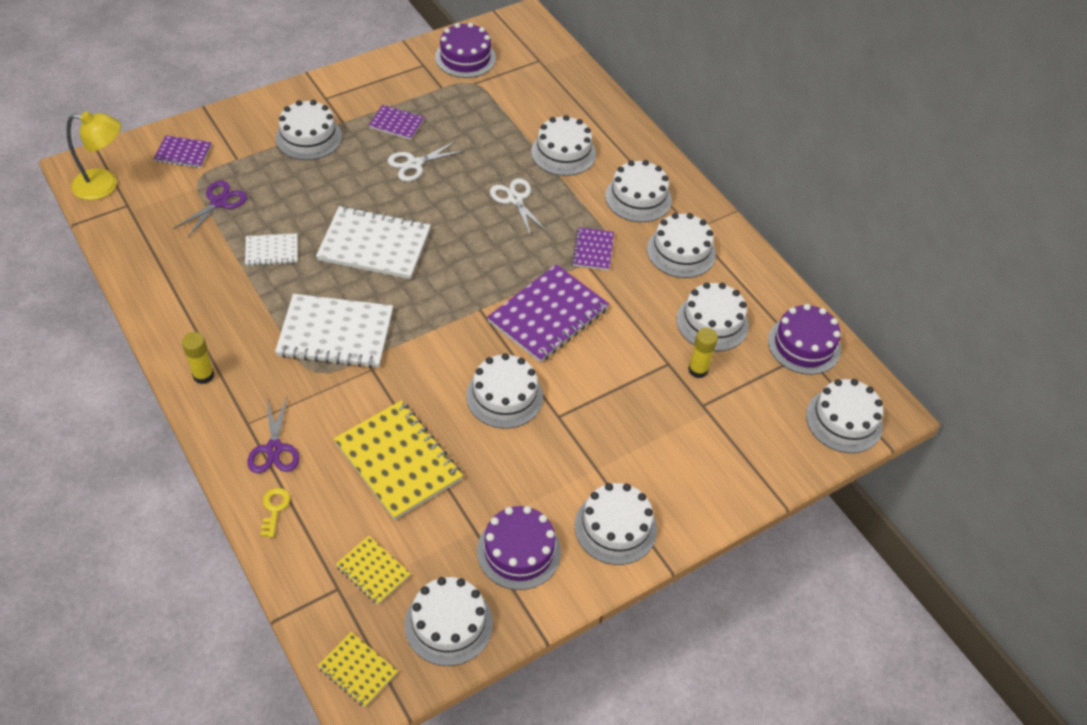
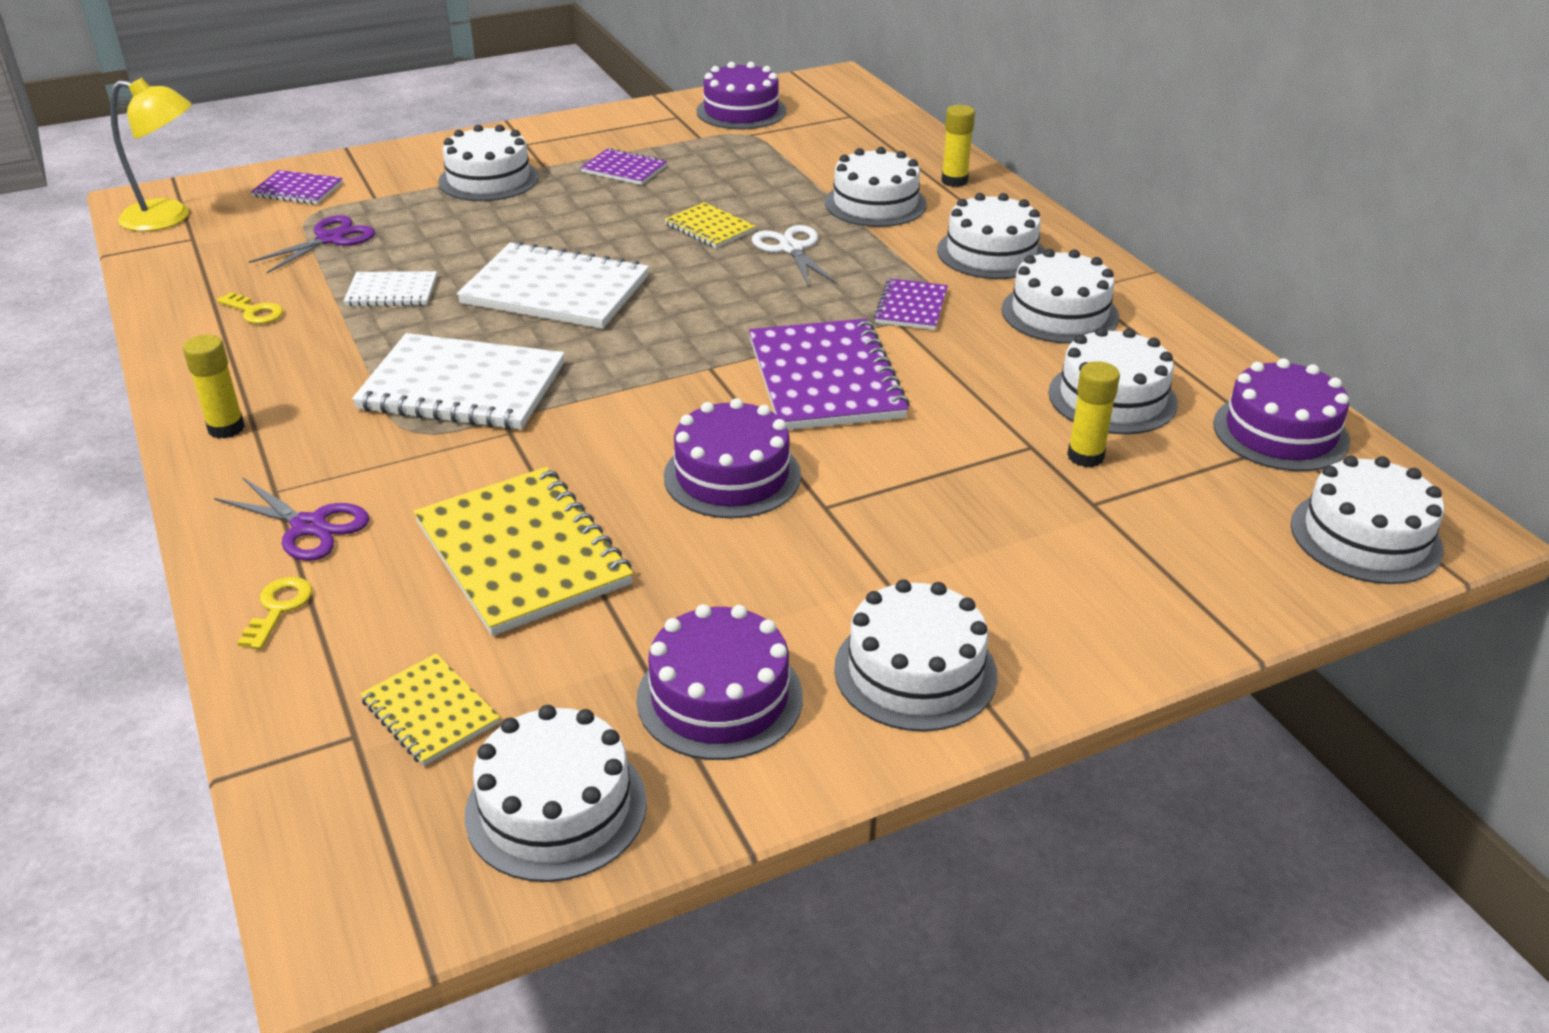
camera: 10 degrees right, 15 degrees down
(190, 274) = (254, 312): none -> yellow key
(274, 449) = (309, 526): purple scissors -> purple scissors turned 60 degrees counterclockwise
(358, 670) = (351, 876): yellow notebook -> yellow notebook (709, 228)
(414, 164) = (641, 209): white scissors -> none
(504, 396) = (732, 476): white cake -> purple cake
(548, 315) = (825, 379): purple notebook -> purple notebook turned 60 degrees counterclockwise
(612, 128) = (954, 181): none -> yellow glue stick

